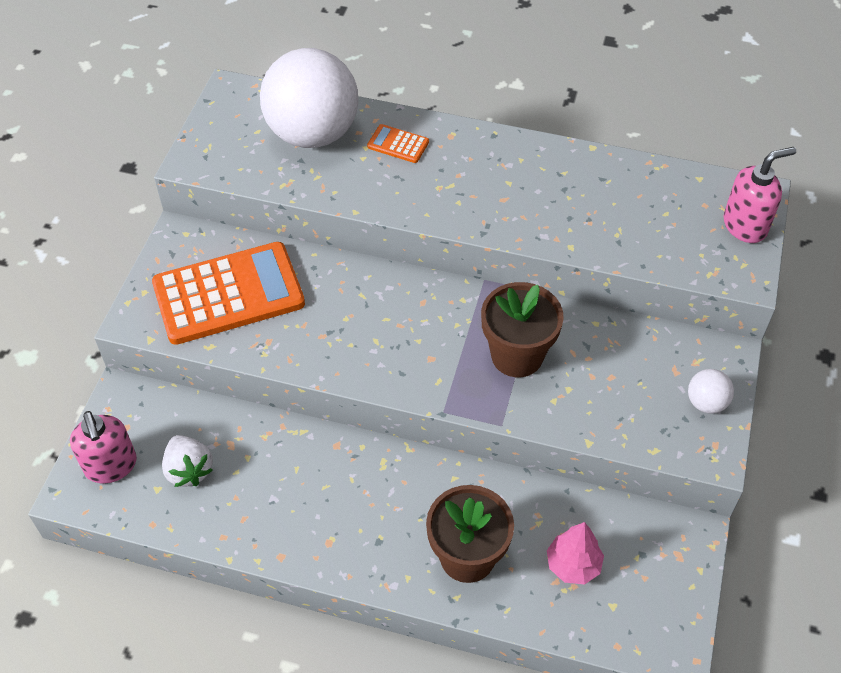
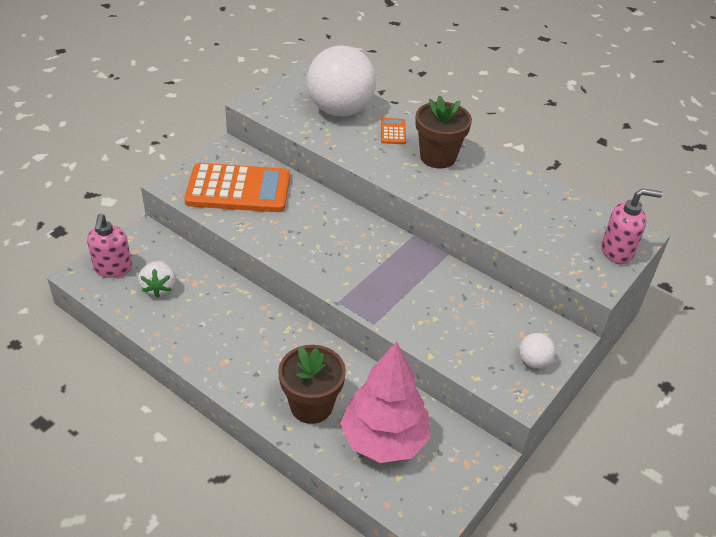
camera: 20 degrees right, 10 degrees down
(398, 144) = (393, 132): orange calculator -> orange calculator turned 45 degrees clockwise
(517, 355) = (410, 286): brown flower pot -> brown flower pot (438, 157)
(573, 565) = (384, 439): pink tree -> pink tree, size x1.98

